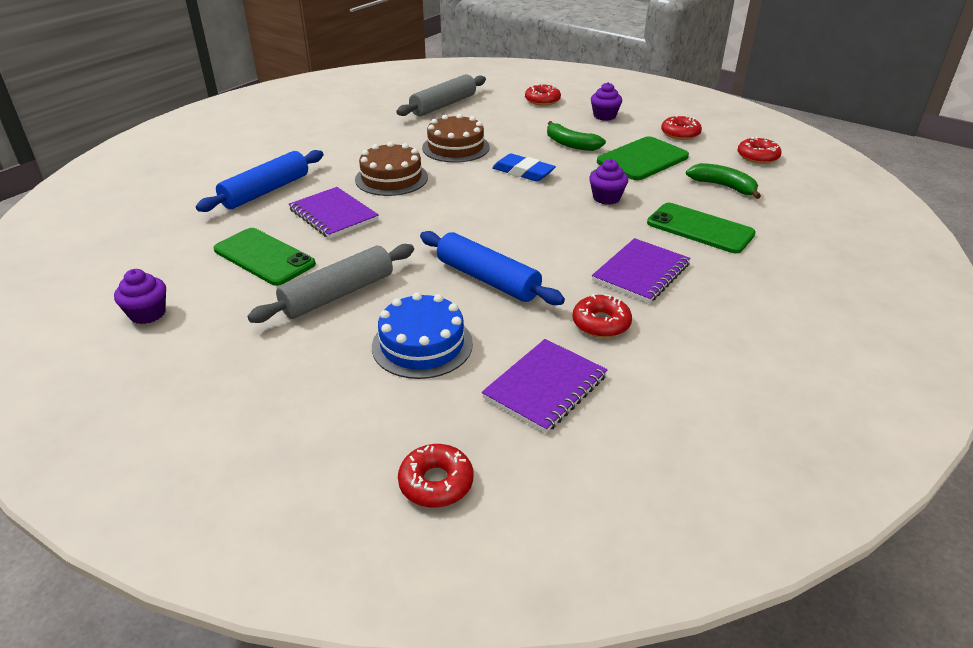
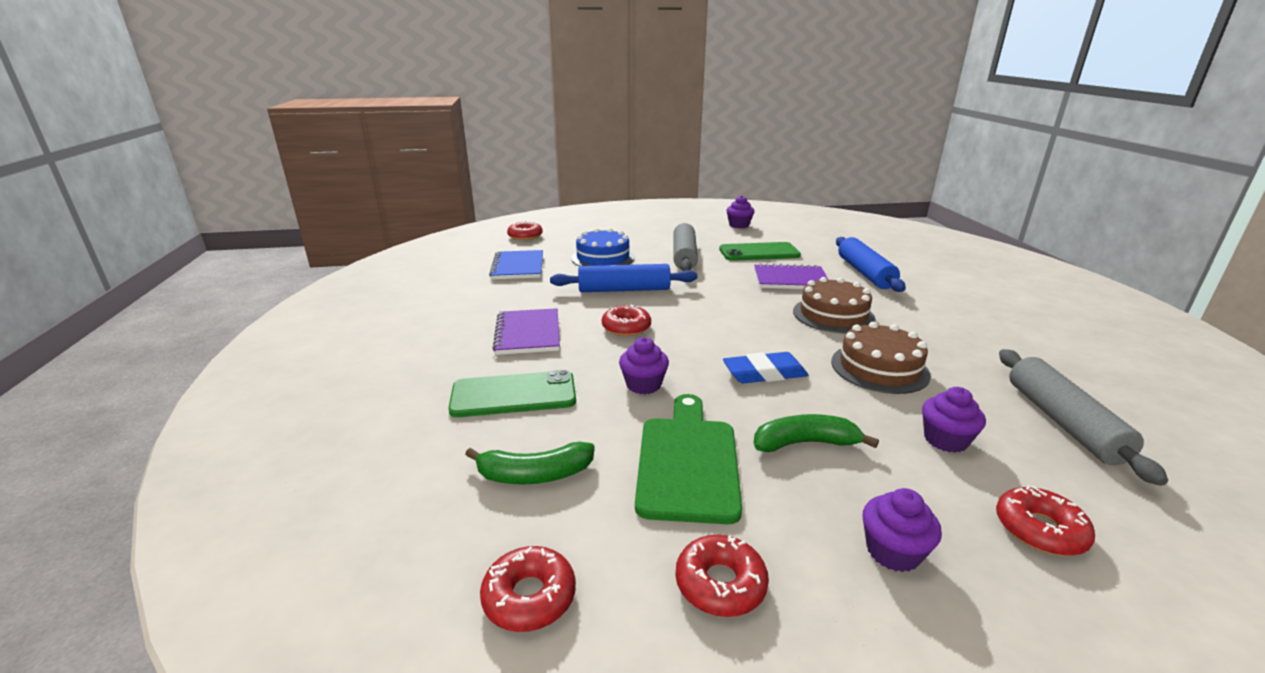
camera: 135 degrees right, 10 degrees down
(507, 121) = (945, 440): none -> purple cupcake
(545, 387) = (518, 267): purple notebook -> blue notebook
(601, 323) = (521, 297): red donut -> red donut (626, 327)

